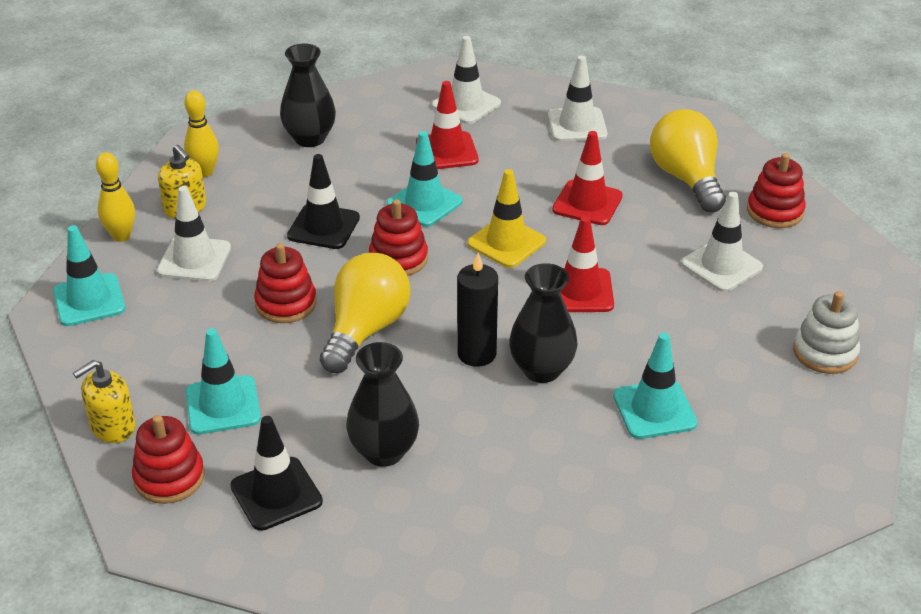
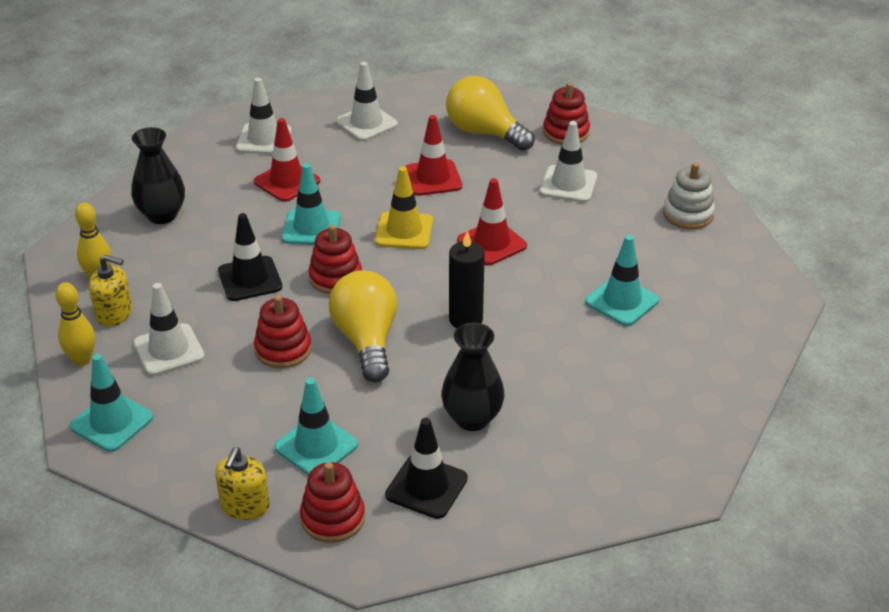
camera: 35 degrees left, 0 degrees up
(541, 370) = (522, 309): black vase -> none

